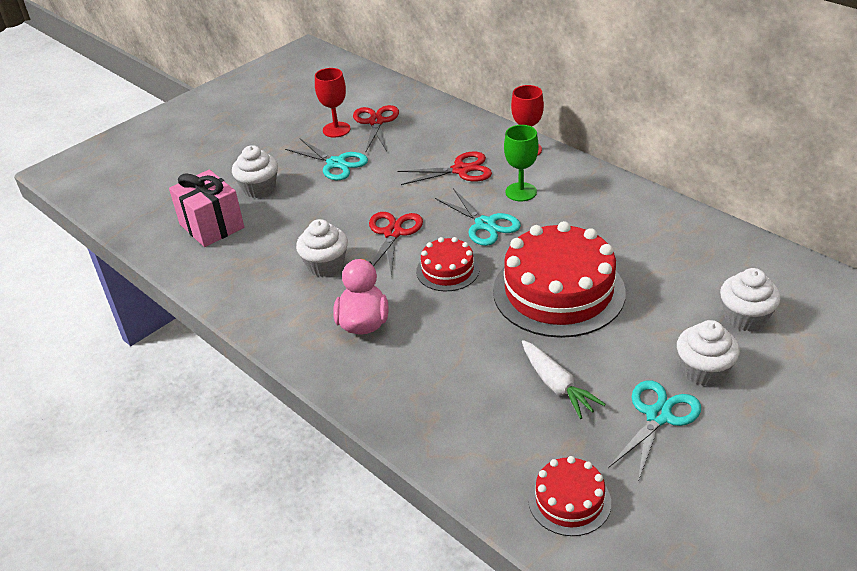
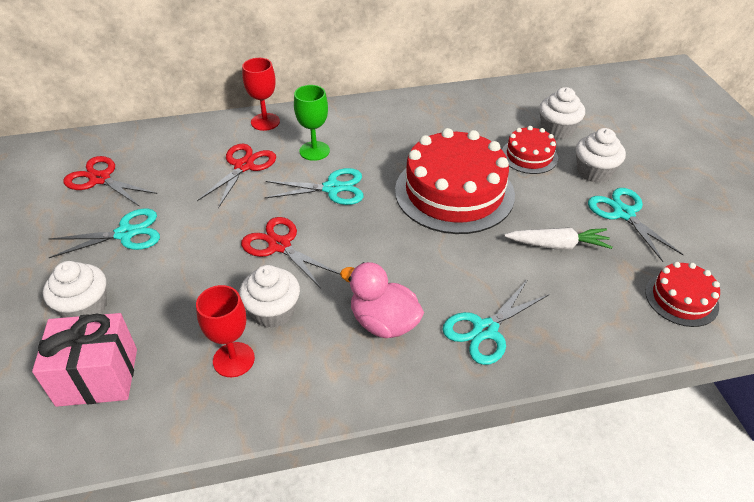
camera: 60 degrees left, 5 degrees up
(336, 130) = (71, 209): red goblet -> red goblet (233, 359)
(405, 381) = (485, 330): none -> turquoise scissors
(447, 270) = (367, 237): red cake -> red cake (529, 156)

